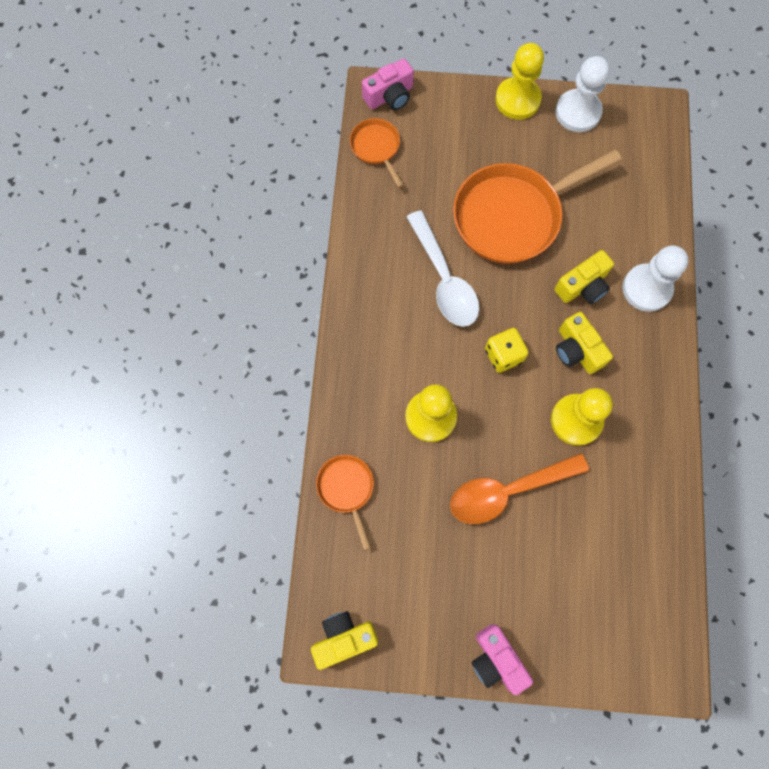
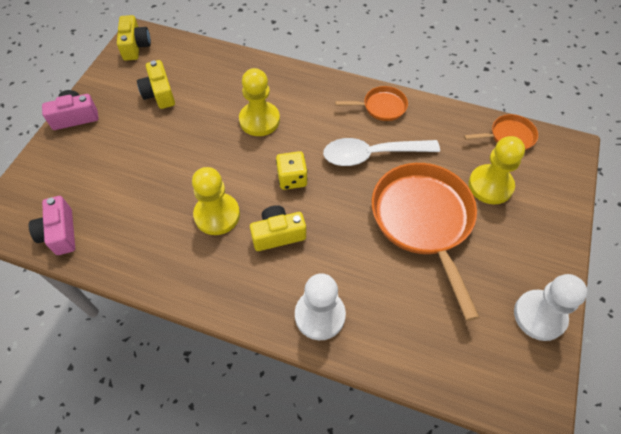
camera: 105 degrees right, 15 degrees down
(346, 489) = (228, 65): orange pan -> orange pan (381, 107)
(390, 96) = (564, 157): pink camera -> pink camera (60, 233)
(507, 491) = (183, 153): orange spoon -> none
(517, 100) = (557, 261): yellow pawn -> yellow pawn (490, 185)
(582, 286) = (338, 258): yellow camera -> yellow camera (159, 94)

